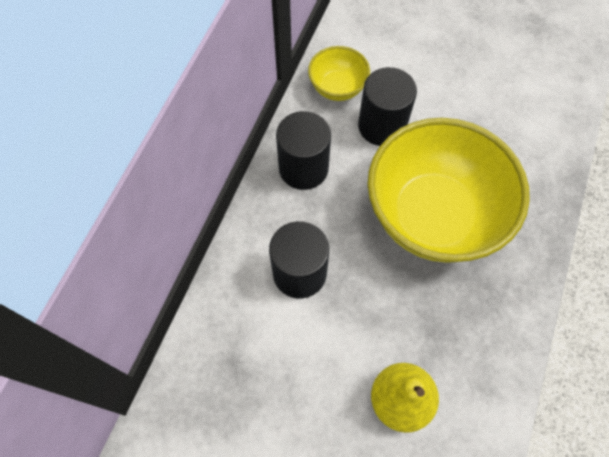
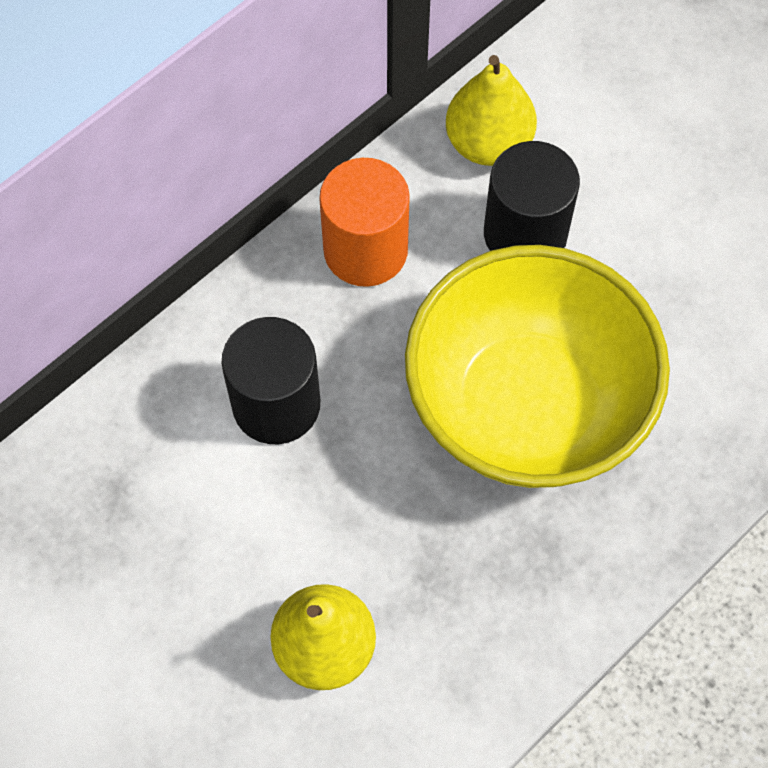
camera: 25 degrees right, 0 degrees up
(303, 168) = (365, 250): black cylinder -> orange cylinder
(337, 88) = (488, 143): yellow bowl -> yellow pear

